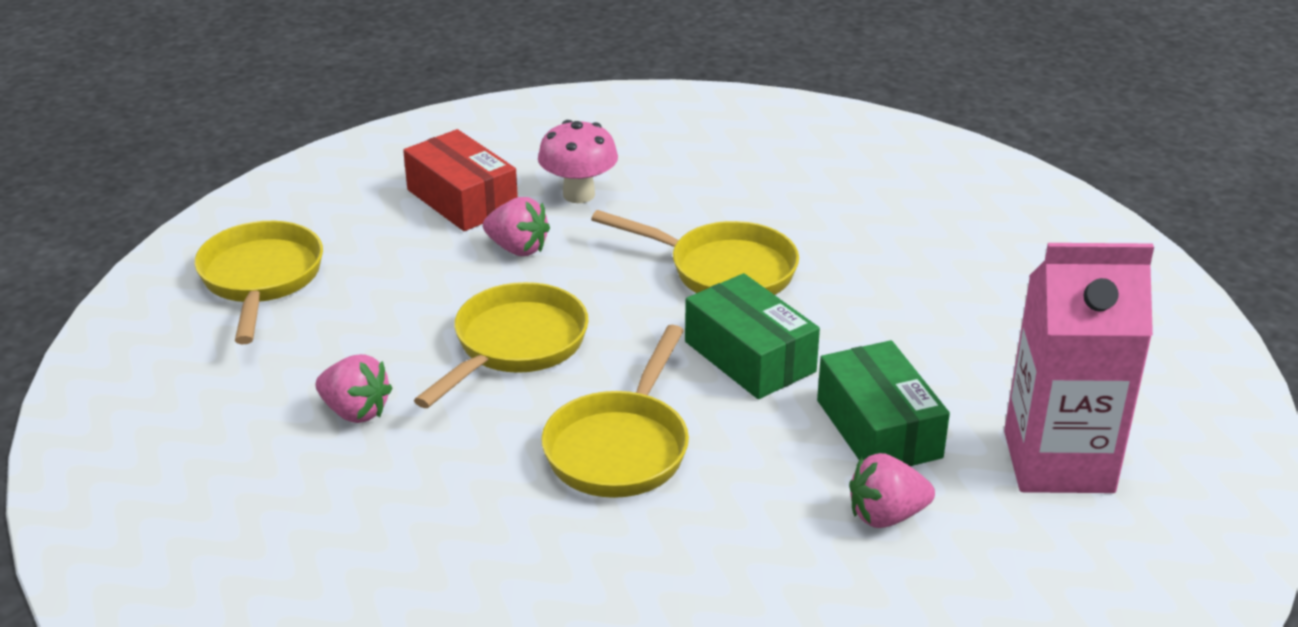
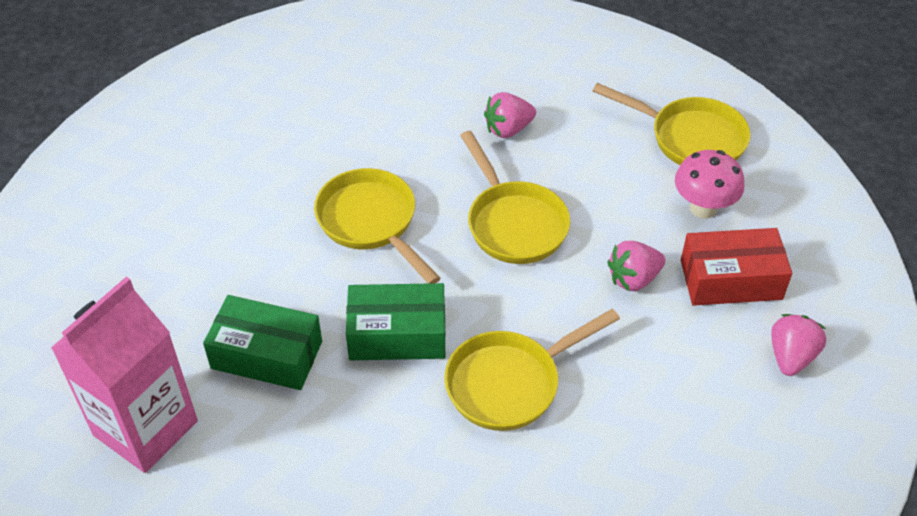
camera: 125 degrees right, 15 degrees up
(579, 194) = (689, 354): pink mushroom -> pink mushroom (703, 208)
(886, 516) = (198, 306): pink strawberry -> pink strawberry (791, 356)

